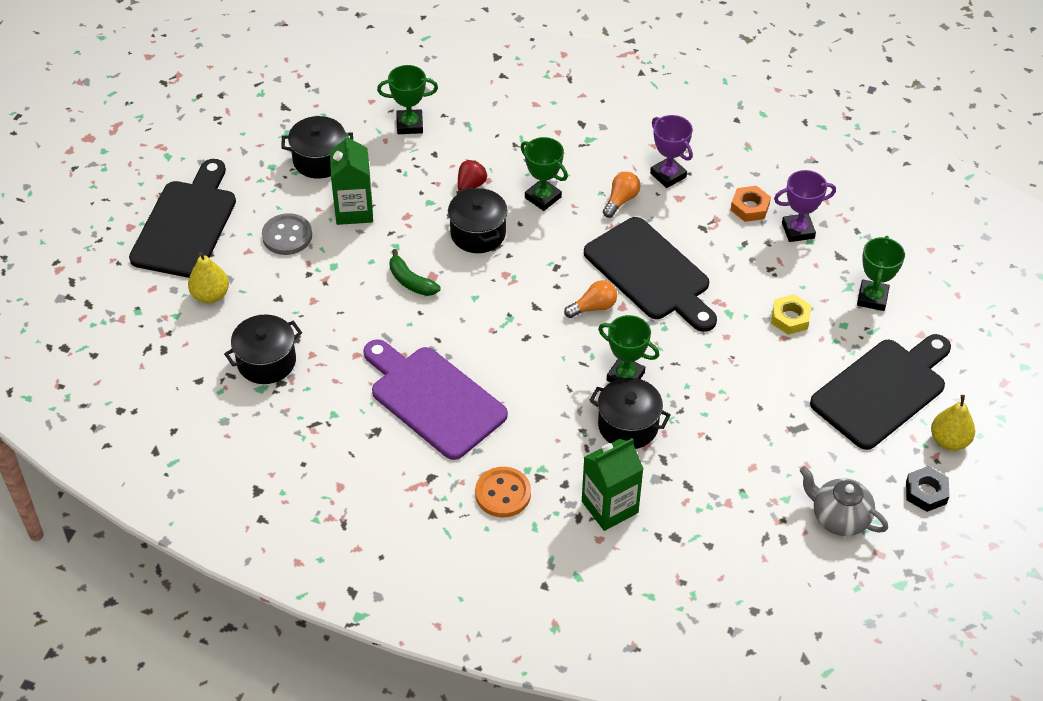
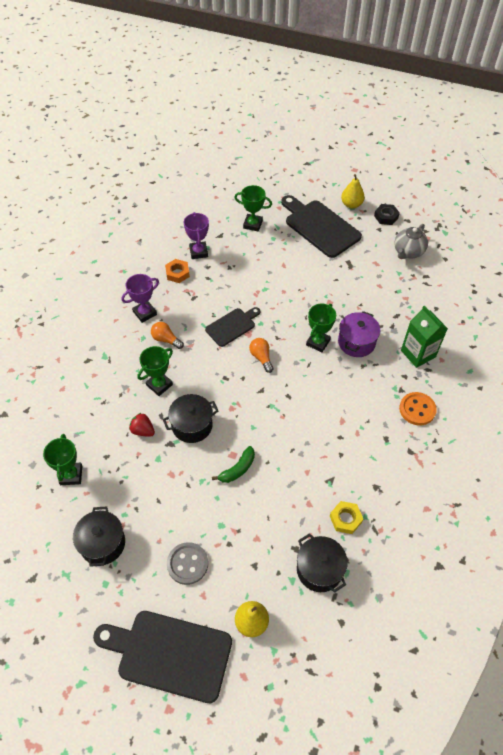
camera: 90 degrees left, 5 degrees up
(354, 210) = (162, 513): green carton -> none
(433, 398) = (345, 451): purple cutting board -> none
(628, 426) = (356, 342): black pot -> purple pot
(650, 273) = (232, 326): black cutting board -> black cutting board, size x0.58
(790, 318) = (268, 261): yellow nut -> yellow nut (345, 519)

